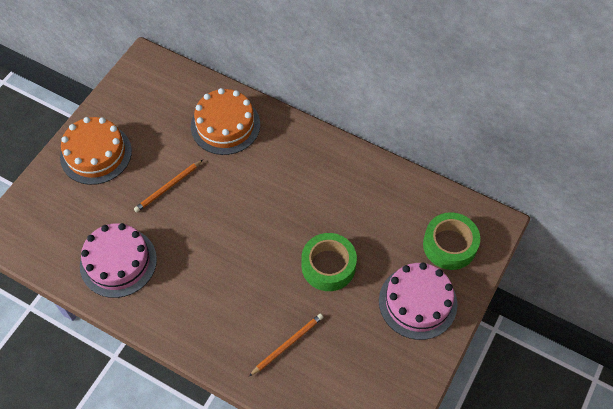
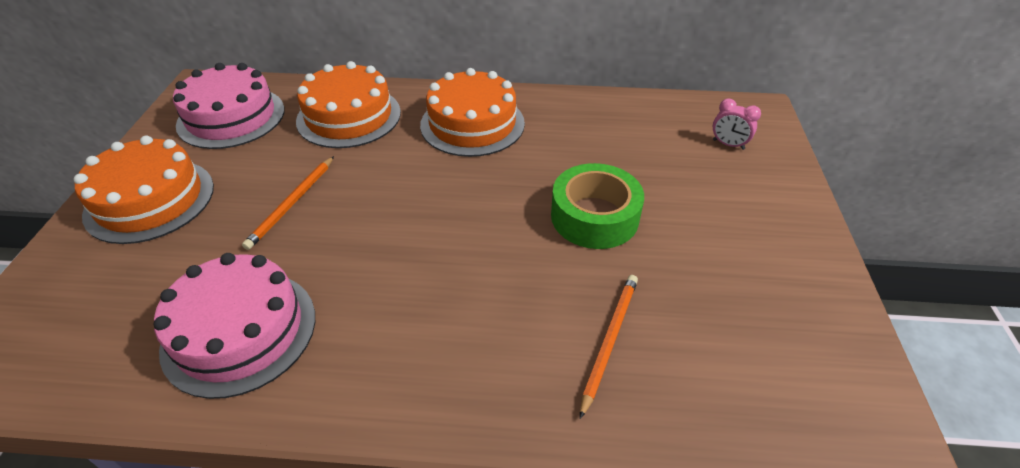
camera: 25 degrees left, 15 degrees down
(298, 162) = (472, 124): none -> orange cake
(417, 302) = (747, 215): pink cake -> pink cake (231, 117)
(449, 245) = (728, 144): green tape -> pink clock

